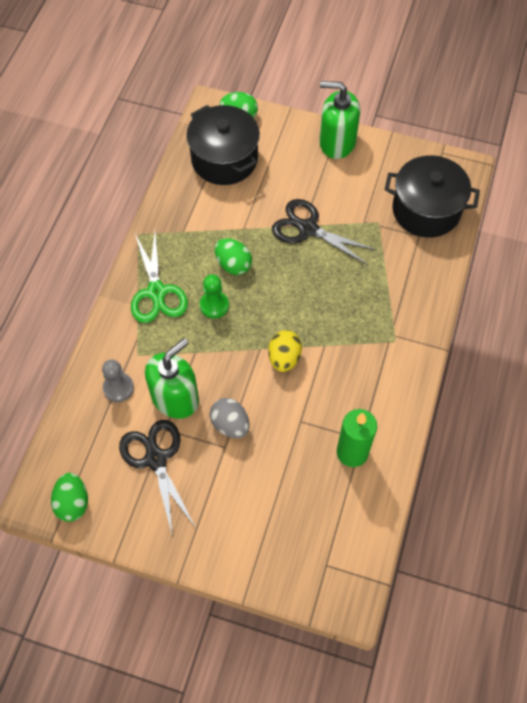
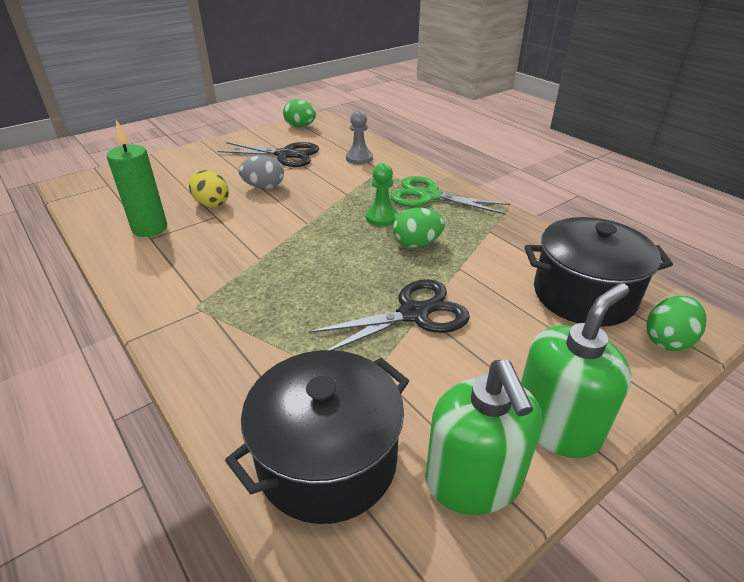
camera: 125 degrees right, 25 degrees down
(175, 398) = (319, 174): green soap dispenser -> green soap dispenser (473, 480)
(284, 358) = (280, 231): yellow egg -> yellow egg (211, 204)

